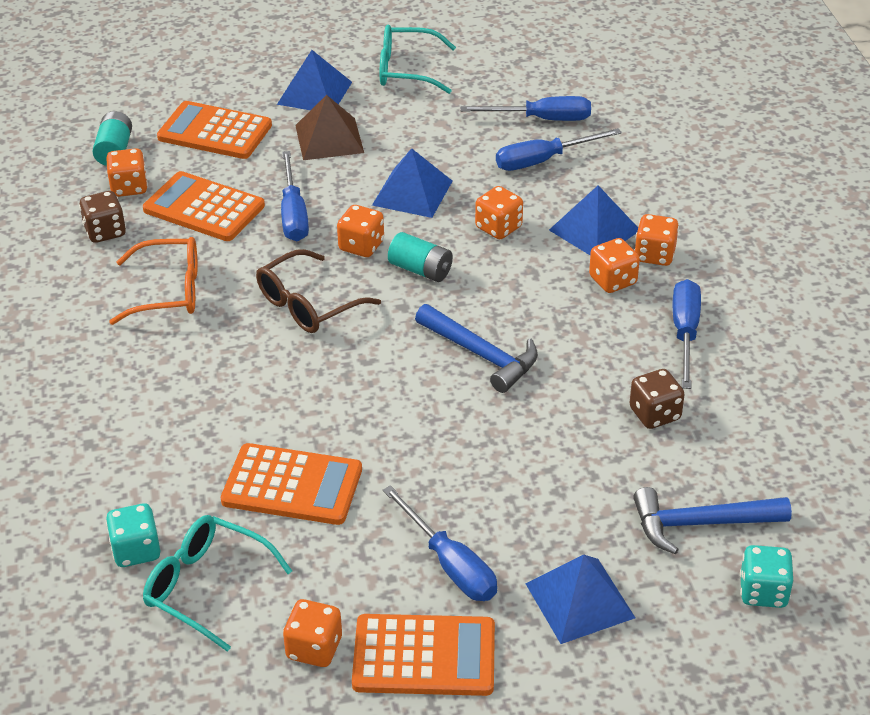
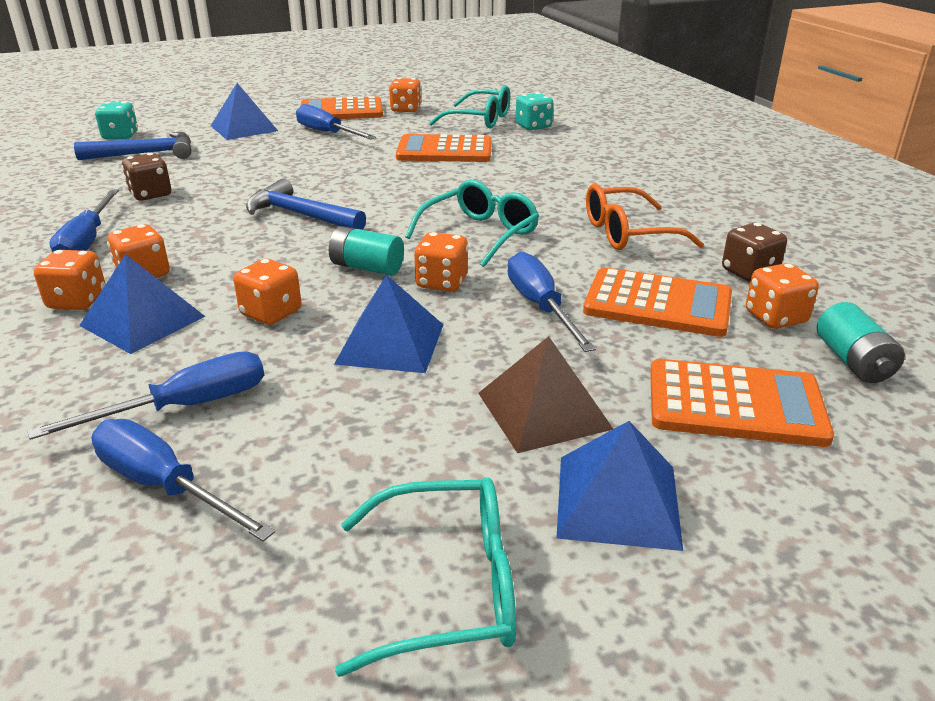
camera: 170 degrees right, 10 degrees down
(308, 304) = (479, 234): brown glasses -> turquoise glasses
(542, 119) = (165, 486): blue screwdriver -> blue screwdriver turned 45 degrees clockwise

